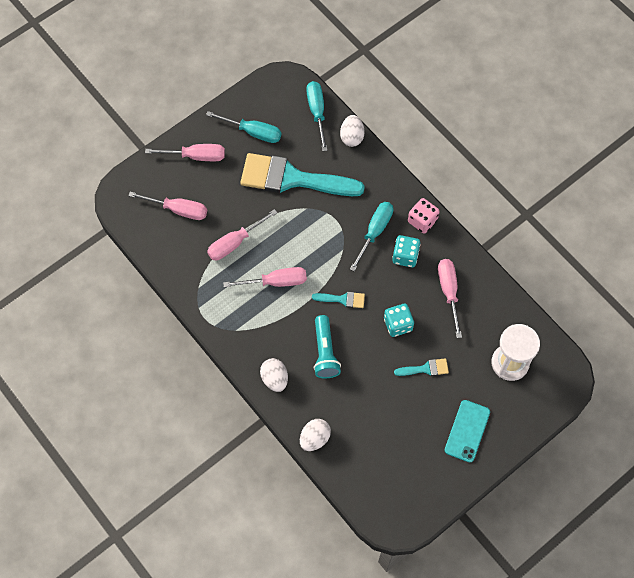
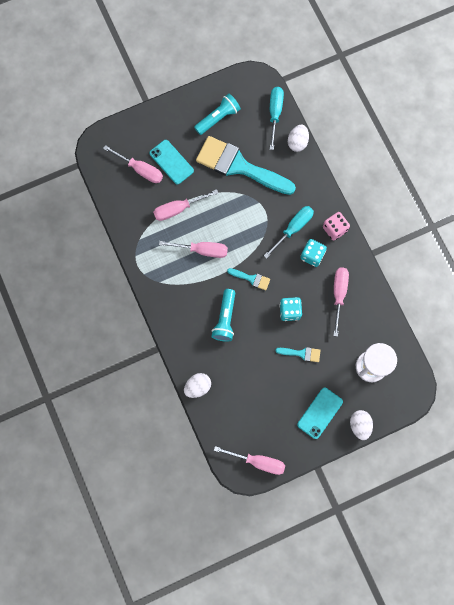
camera: 15 degrees right, 10 degrees up
(196, 156) = (166, 127): pink screwdriver -> pink screwdriver (258, 461)
(212, 193) = (171, 162): none -> turquoise phone
(253, 132) = (218, 118): turquoise screwdriver -> turquoise flashlight
(275, 379) = (179, 330): white egg -> white egg (359, 425)

